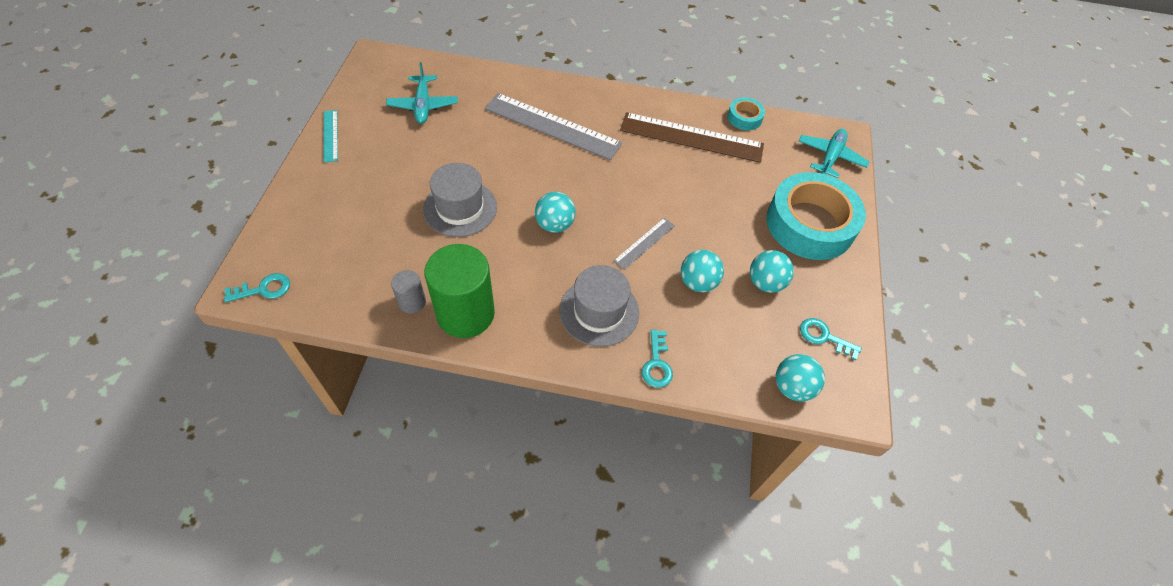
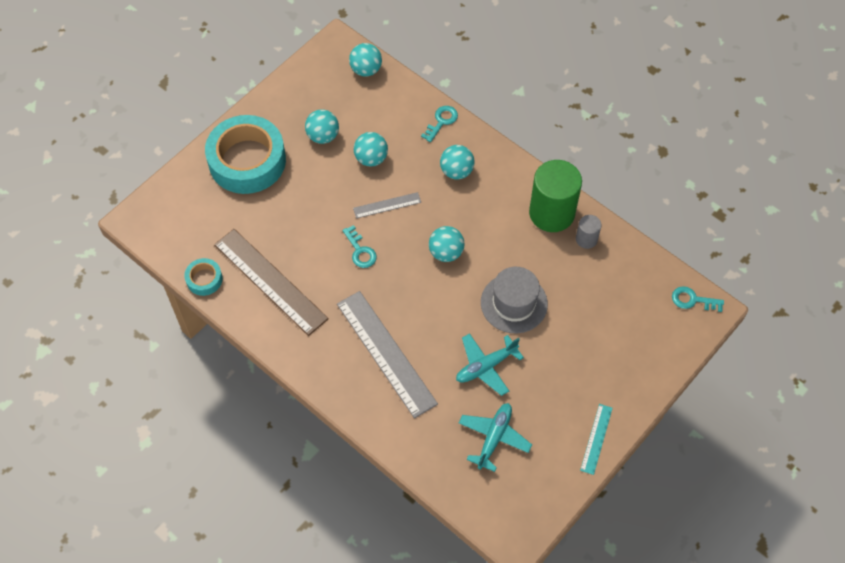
camera: 145 degrees left, 5 degrees up
(599, 311) = (456, 171): grey hat -> turquoise ball
(824, 337) = (317, 86): turquoise key -> turquoise key (360, 251)
(830, 157) = (170, 206): turquoise plane -> turquoise plane (486, 366)

